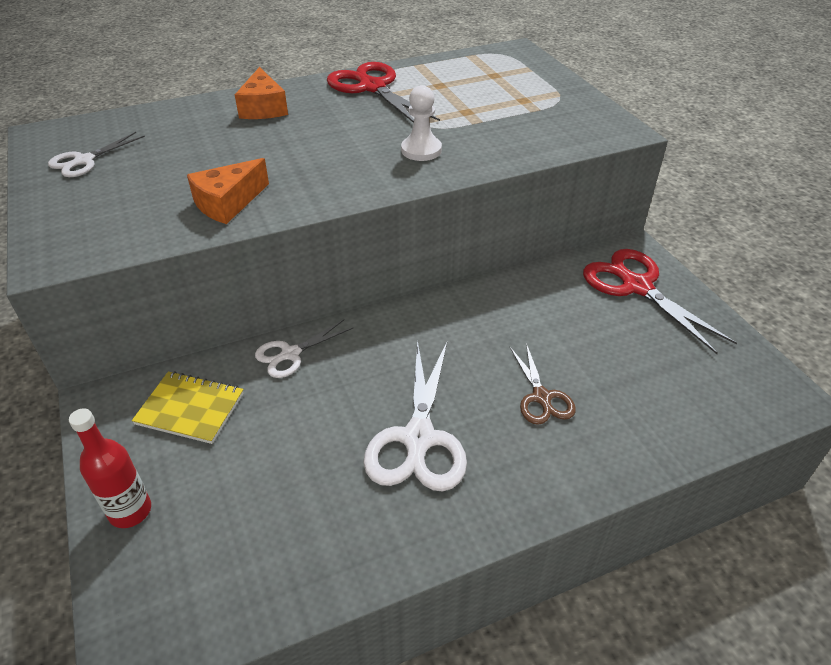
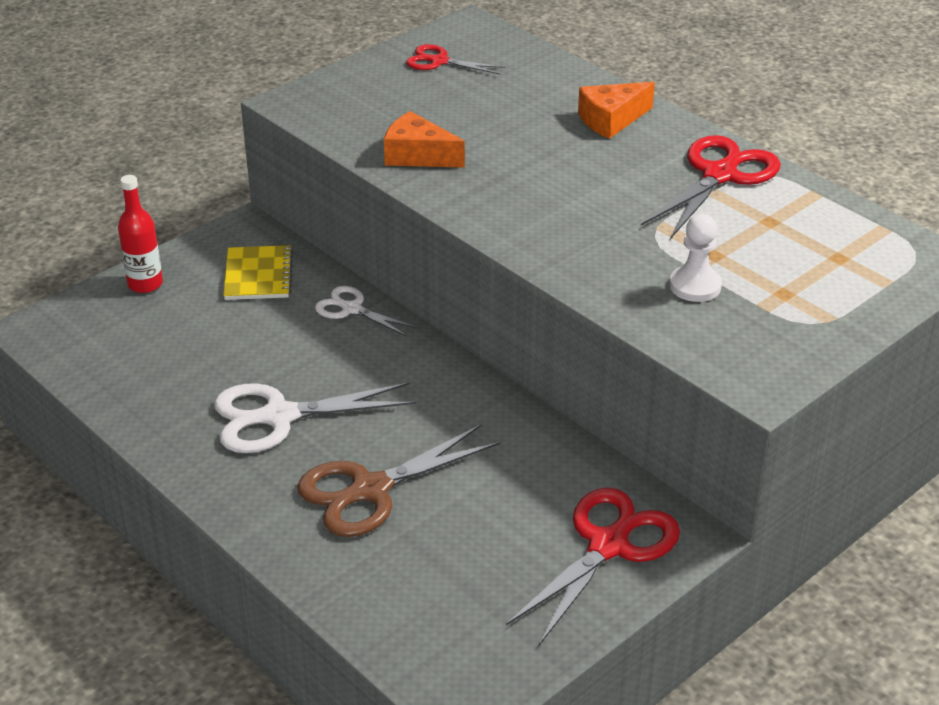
camera: 70 degrees right, 5 degrees down
(84, 161) = (439, 61): white scissors -> red scissors
(421, 150) = (595, 242): white pawn -> white pawn (695, 286)
(541, 397) = (370, 490): brown scissors -> brown scissors, size x1.73

